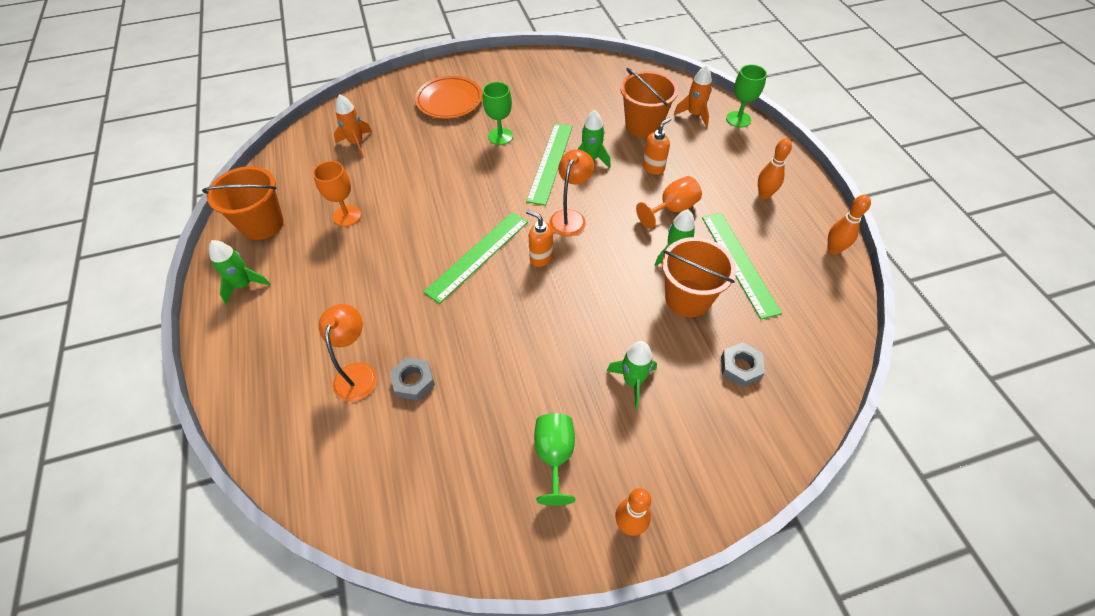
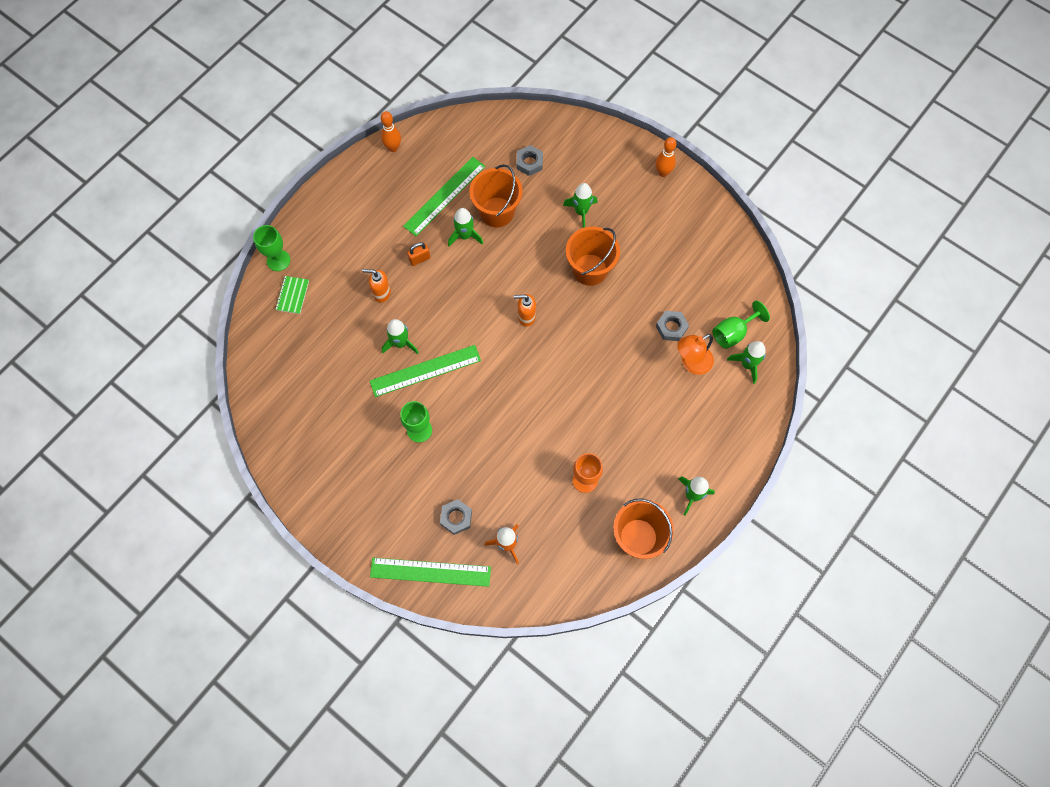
camera: 125 degrees left, 15 degrees up
(299, 432) = (747, 364): none -> green rocket
(408, 126) = (456, 518): none -> grey nut
(449, 101) = (400, 508): orange plate -> none
(478, 256) = (554, 358): green ruler -> green ruler (430, 572)
(541, 257) = (526, 317): orange soap dispenser -> orange soap dispenser turned 90 degrees clockwise
(554, 456) = (655, 225): green goblet -> green goblet (733, 333)
(570, 217) = (475, 321): orange lamp -> none
(643, 125) = (332, 327): orange bucket -> orange bucket (590, 270)
(672, 209) = (419, 259): orange goblet -> orange padlock
(694, 115) = (292, 295): orange rocket -> green notebook
(764, 194) = (363, 207): orange bowling pin -> none

